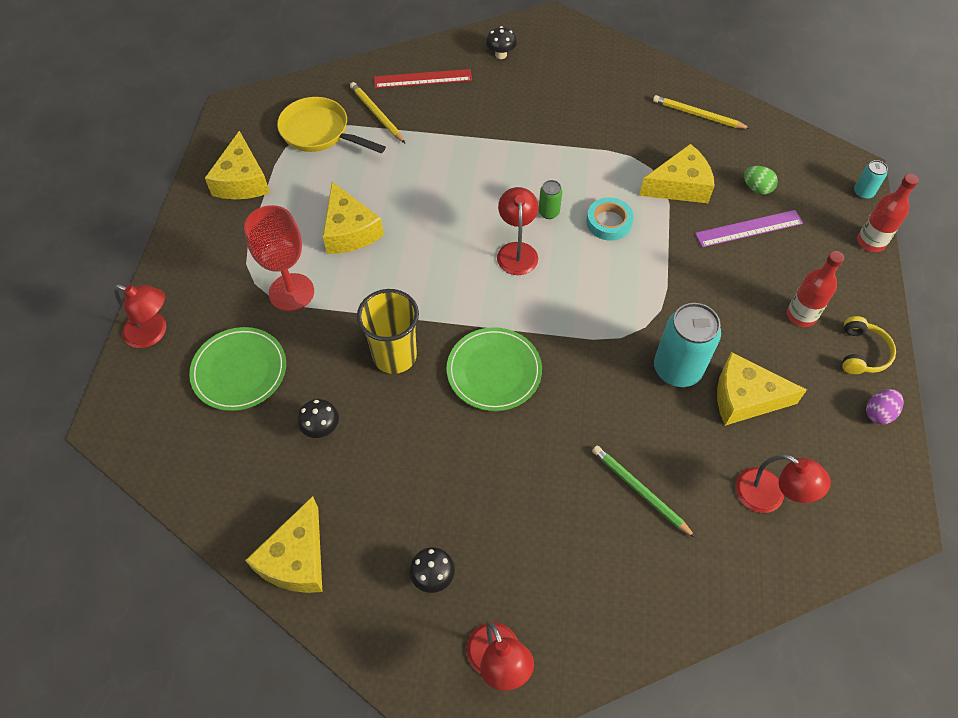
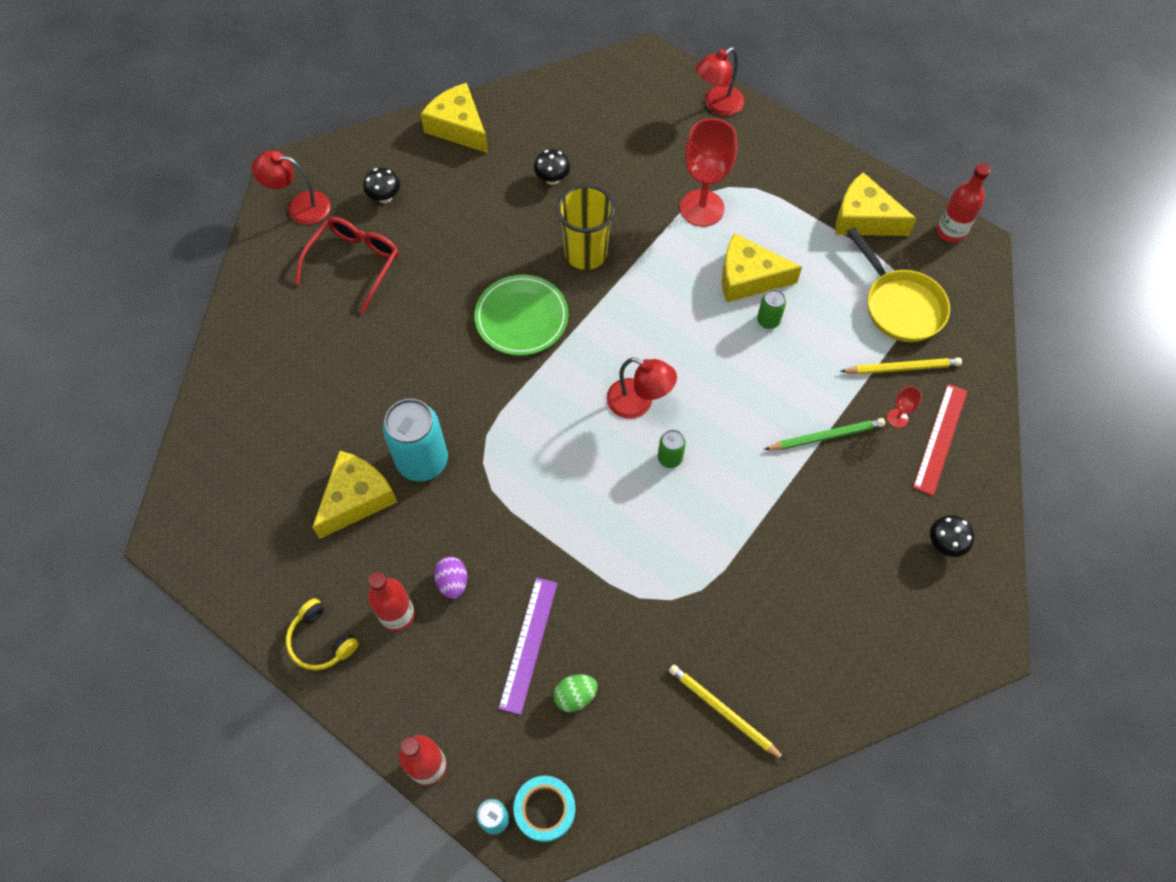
camera: 120 degrees right, 5 degrees up
(227, 126) = (951, 232): none -> red bottle
(239, 371) = (642, 147): green plate -> none
(319, 132) = (900, 305): yellow pan -> yellow pan turned 90 degrees clockwise
(384, 202) = (768, 320): none -> green can
(422, 104) = (897, 418): none -> red goblet
(531, 552) = (354, 264): none -> red glasses
(609, 222) = (623, 507): turquoise tape -> turquoise tape (544, 809)
(640, 491) = (342, 362): green pencil -> green pencil (826, 436)
(679, 186) = (628, 612): yellow cheese -> none
(698, 115) = (723, 712): yellow pencil -> yellow pencil turned 105 degrees counterclockwise
(769, 496) = (265, 453): red lamp -> none
(878, 413) = (259, 604): purple egg -> purple egg (452, 582)

